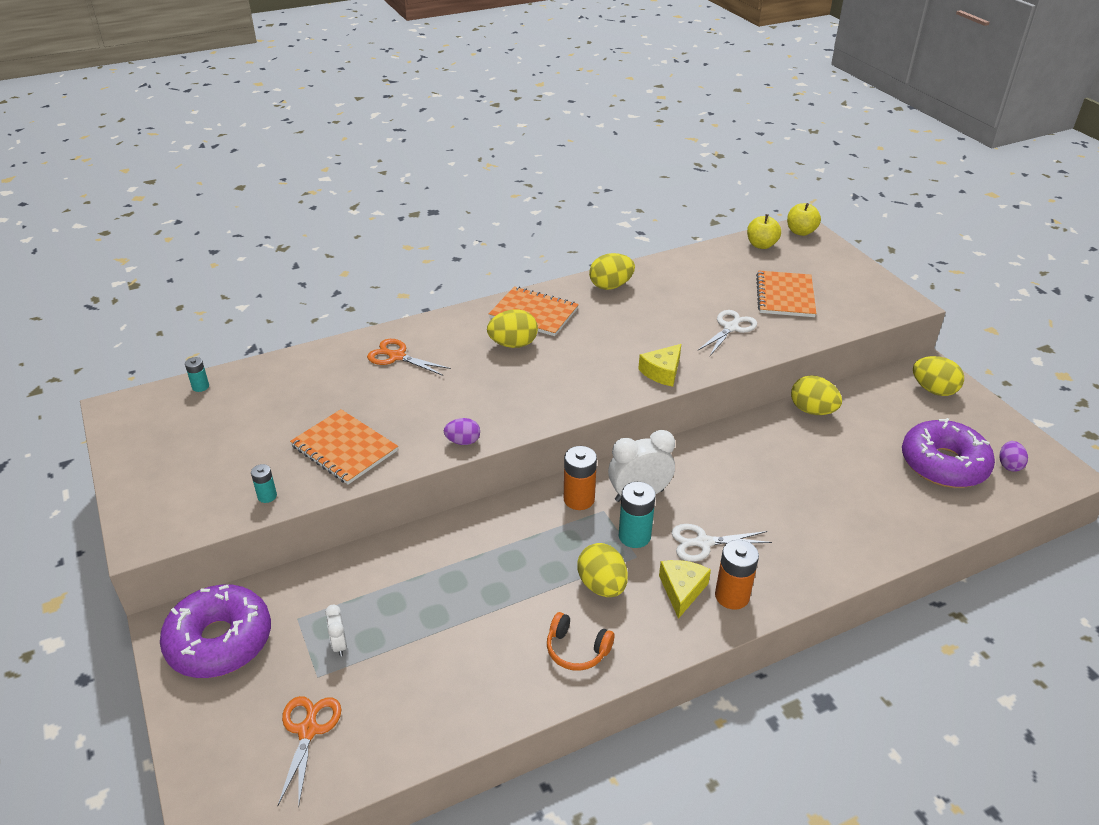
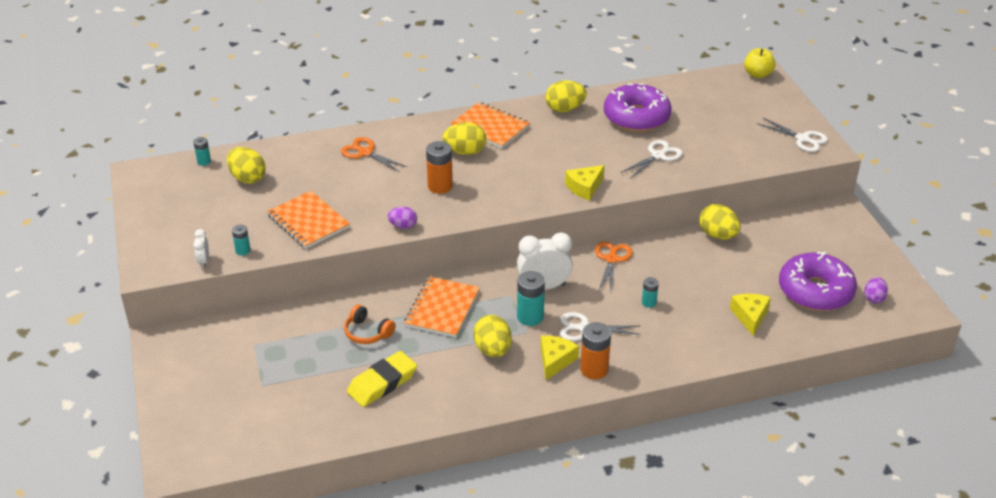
camera: 10 degrees right, 0 degrees up
(220, 641) = (194, 353): purple donut -> purple donut (636, 117)
(308, 730) = (249, 419): orange scissors -> orange scissors (612, 259)
(339, 644) = (282, 366): white clock -> white clock (204, 261)
(475, 651) = (382, 383): none -> yellow eraser
(577, 650) = (459, 392): orange headphones -> orange headphones (367, 332)
(579, 499) = (493, 284): orange battery -> orange battery (440, 186)
(761, 245) = (715, 84): yellow apple -> none
(766, 500) = (649, 302): none -> turquoise battery
(785, 296) = (718, 132): orange notebook -> orange notebook (442, 308)
(876, 295) = (803, 139): none -> white scissors
(885, 504) = (750, 316): none -> yellow cheese
(933, 390) = (835, 229): yellow egg -> yellow egg (247, 178)

